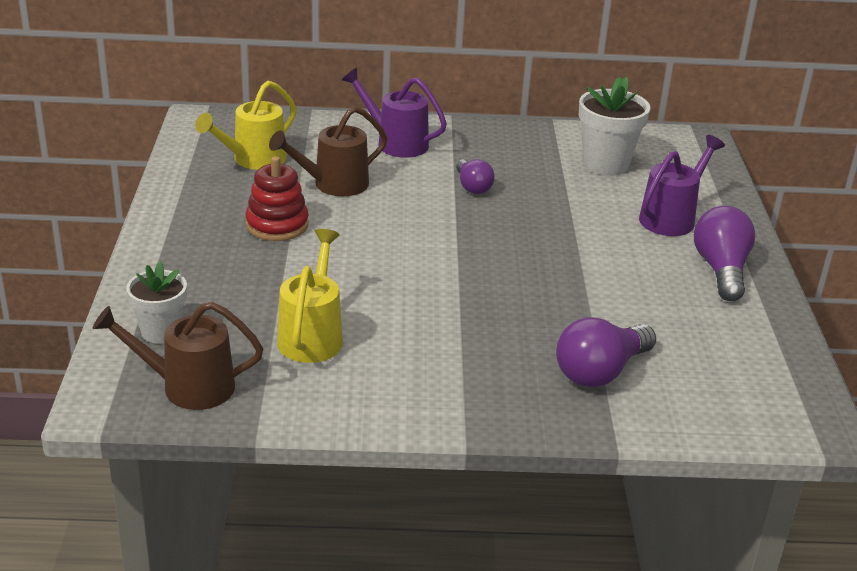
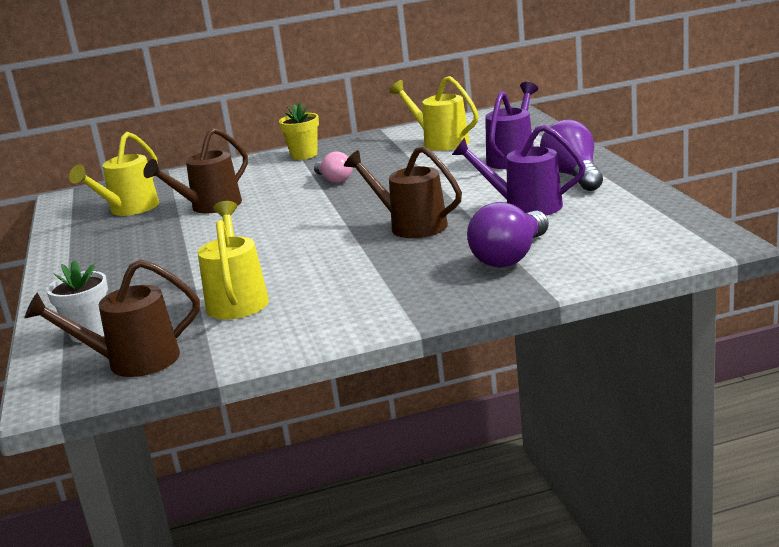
camera: 10 degrees left, 10 degrees down
(277, 225) = (170, 241): red stacking toy -> none
(395, 143) = (252, 171): purple watering can -> purple watering can (524, 206)
(457, 135) = (304, 155): none -> yellow flower pot
(472, 187) = (334, 180): purple light bulb -> pink light bulb
(521, 287) = (410, 226): none -> brown watering can
(606, 164) = (440, 142): white flower pot -> yellow watering can

